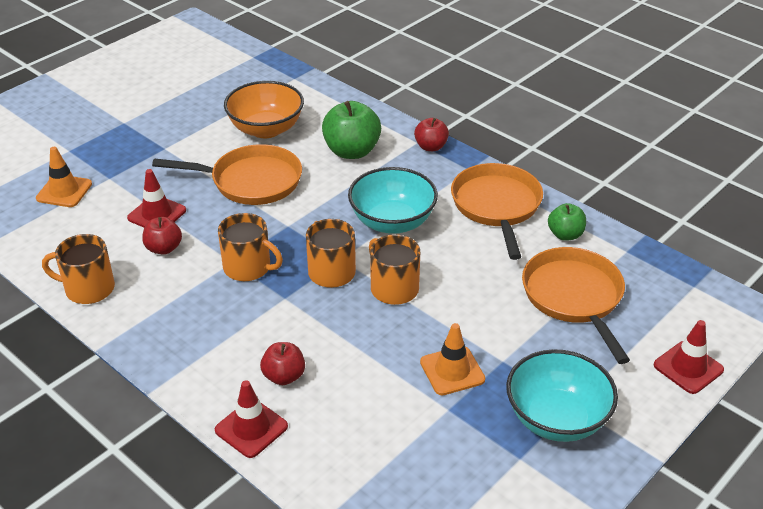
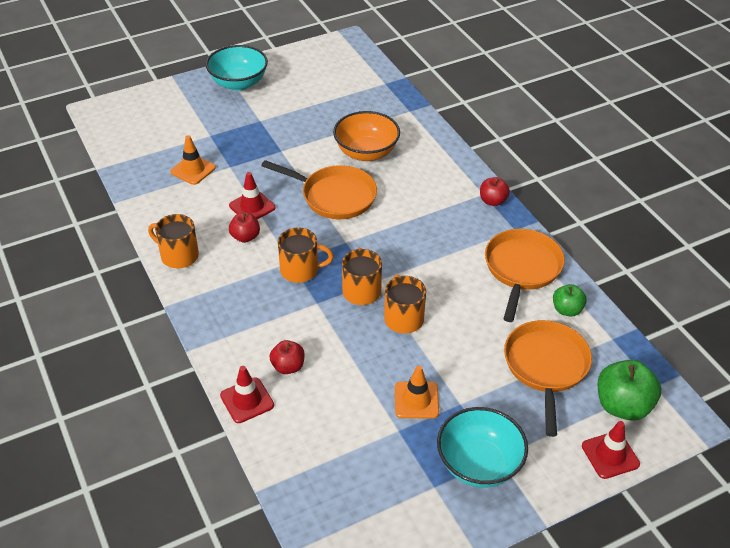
camera: 20 degrees right, 5 degrees up
(248, 267) = (301, 270): orange mug -> orange mug turned 45 degrees counterclockwise
(352, 151) = (426, 189): green apple -> green apple (623, 406)
(392, 222) = (429, 260): turquoise bowl -> turquoise bowl (238, 83)

